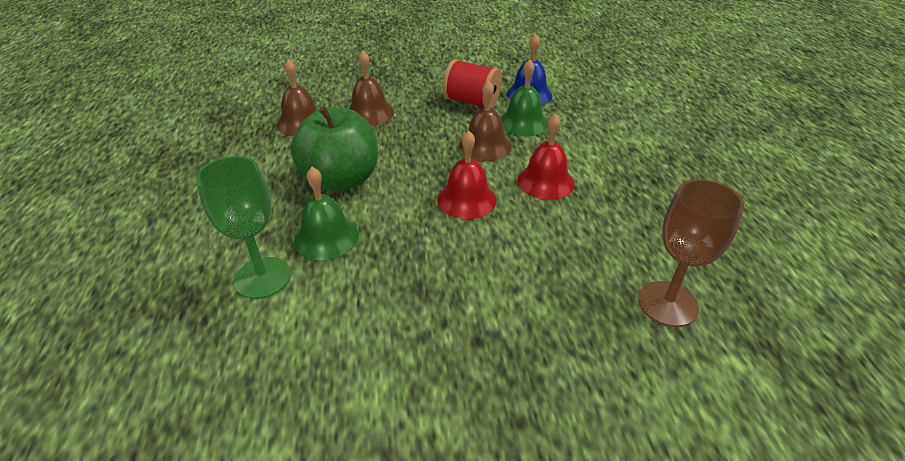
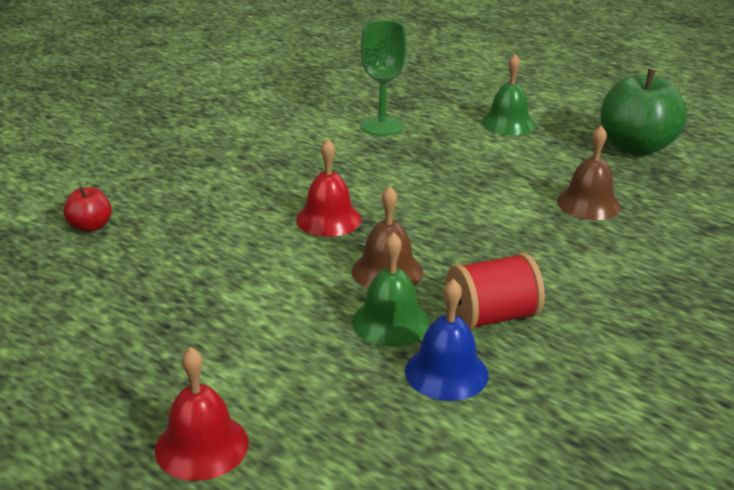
camera: 135 degrees right, 10 degrees down
(326, 237) = (386, 154): green bell -> green bell (508, 123)
(341, 179) = (451, 184): green apple -> green apple (635, 148)
(370, 113) = (558, 244): brown bell -> none
(545, 181) = (279, 267): red bell -> red bell (201, 446)
(667, 304) = (90, 226): brown goblet -> red apple

